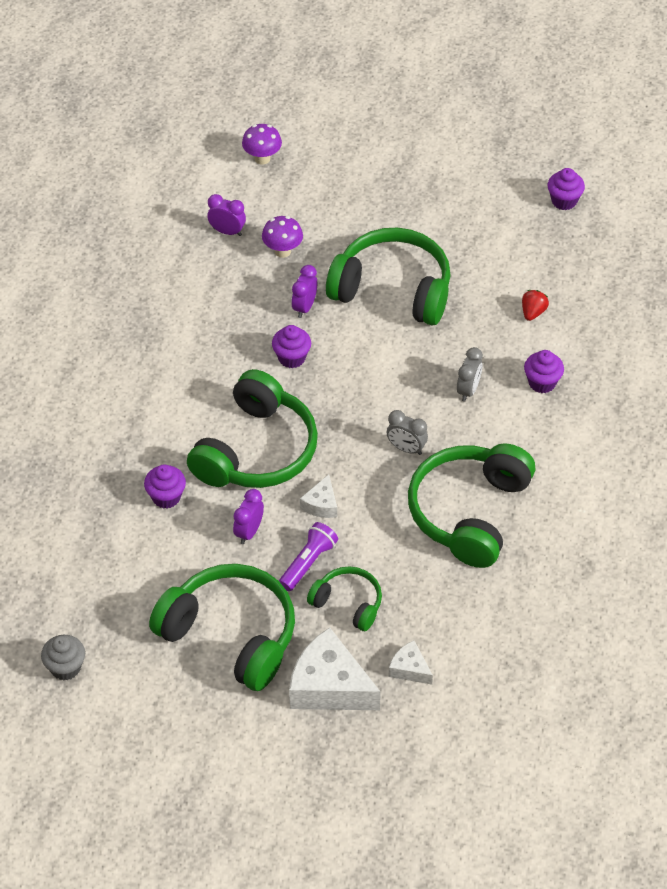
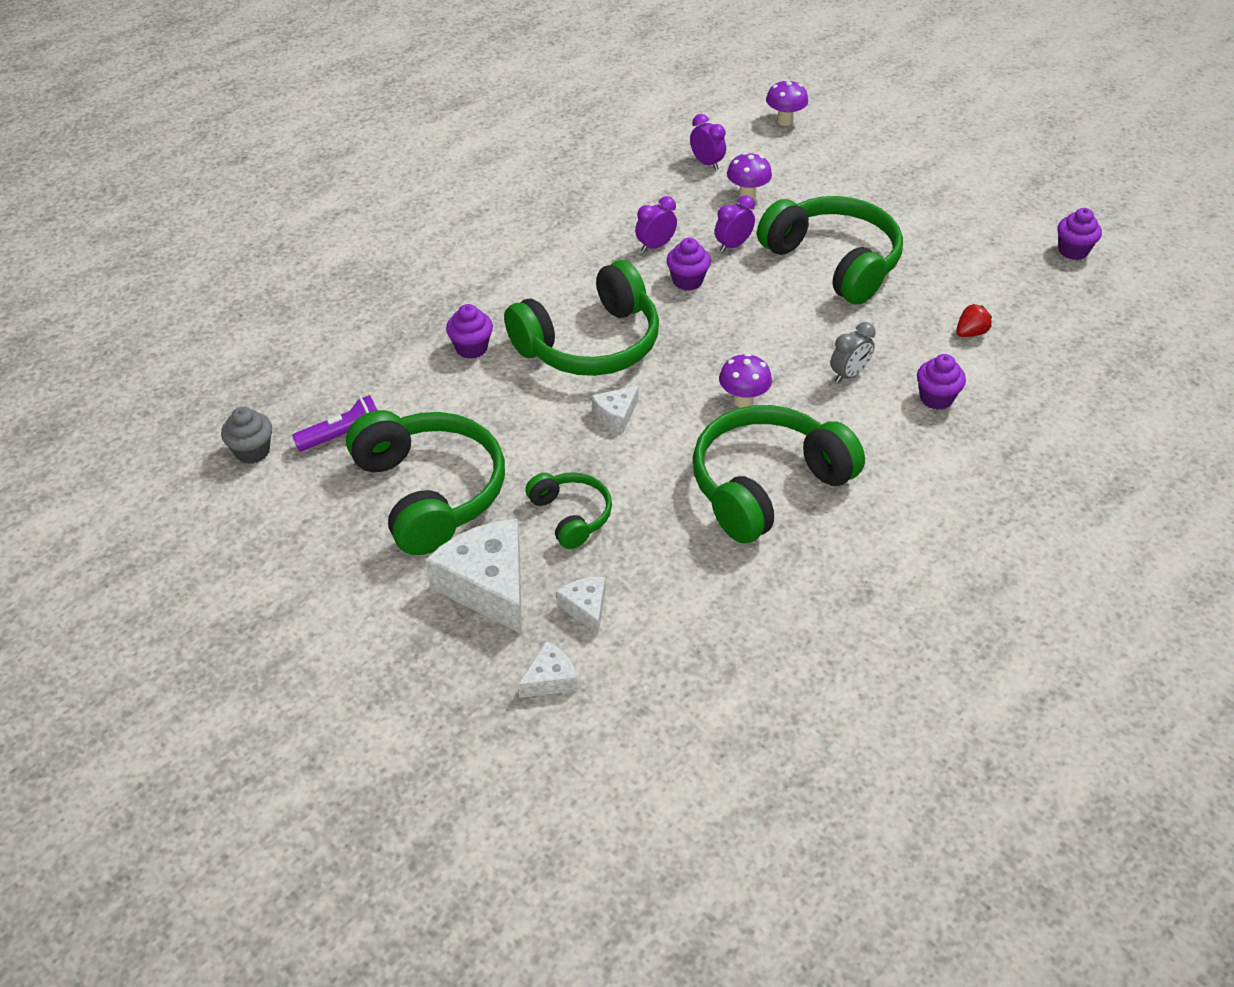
camera: 30 degrees right, 5 degrees down
(249, 532) = (525, 409): purple clock -> purple clock (655, 246)
(308, 562) = (560, 461): purple flashlight -> purple flashlight (343, 435)
(406, 448) = (743, 400): grey clock -> purple mushroom
(423, 732) = (550, 679): none -> white cheese

